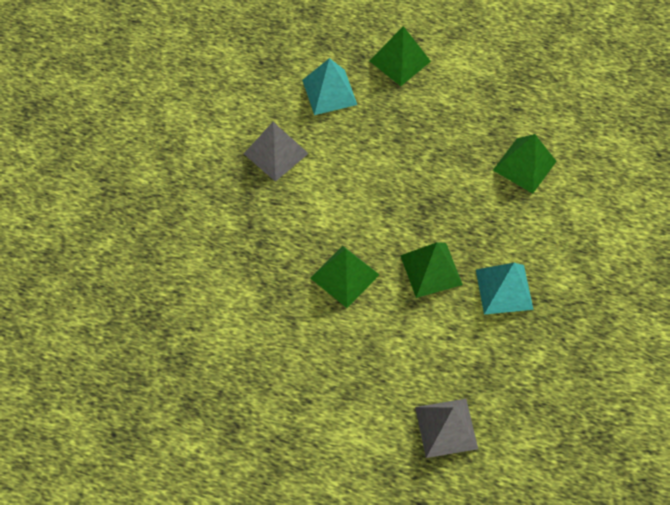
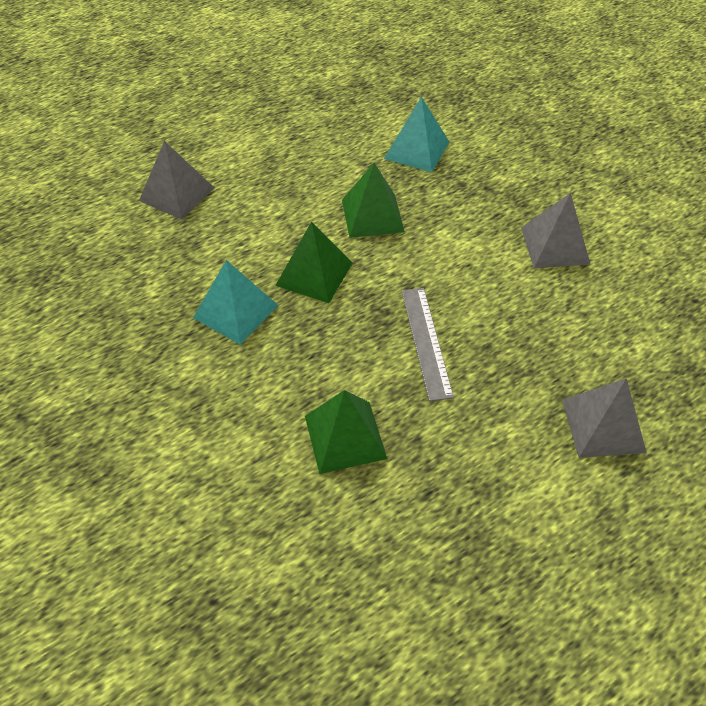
camera: 130 degrees right, 10 degrees down
(329, 92) = (604, 331): turquoise pyramid -> turquoise pyramid (416, 150)
(400, 61) = (603, 425): green pyramid -> grey pyramid
(424, 171) = (426, 342): none -> grey ruler

